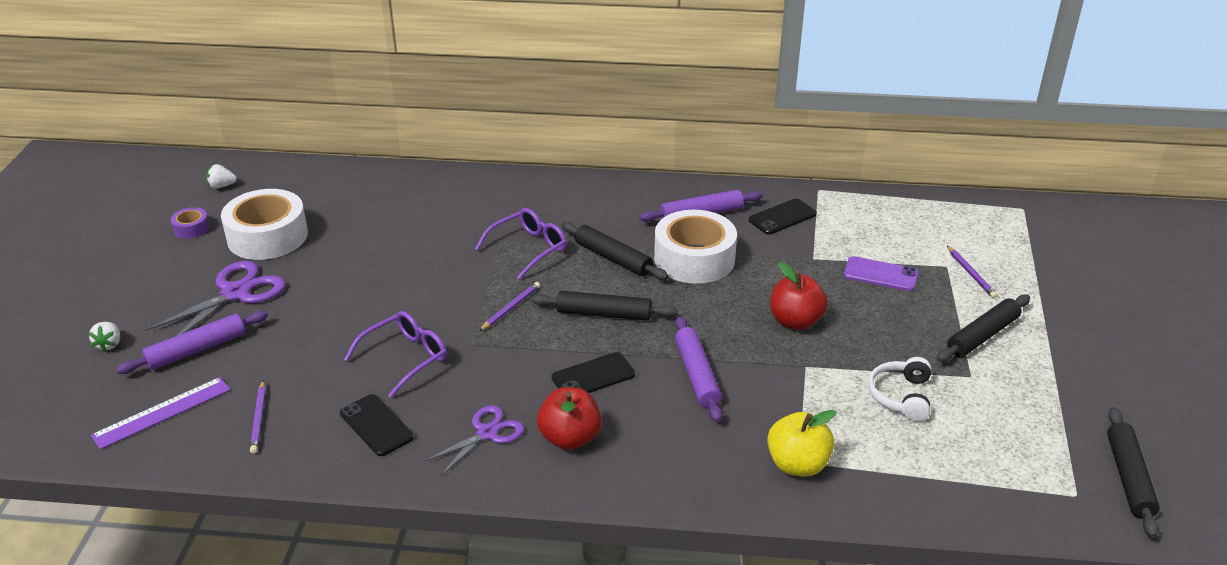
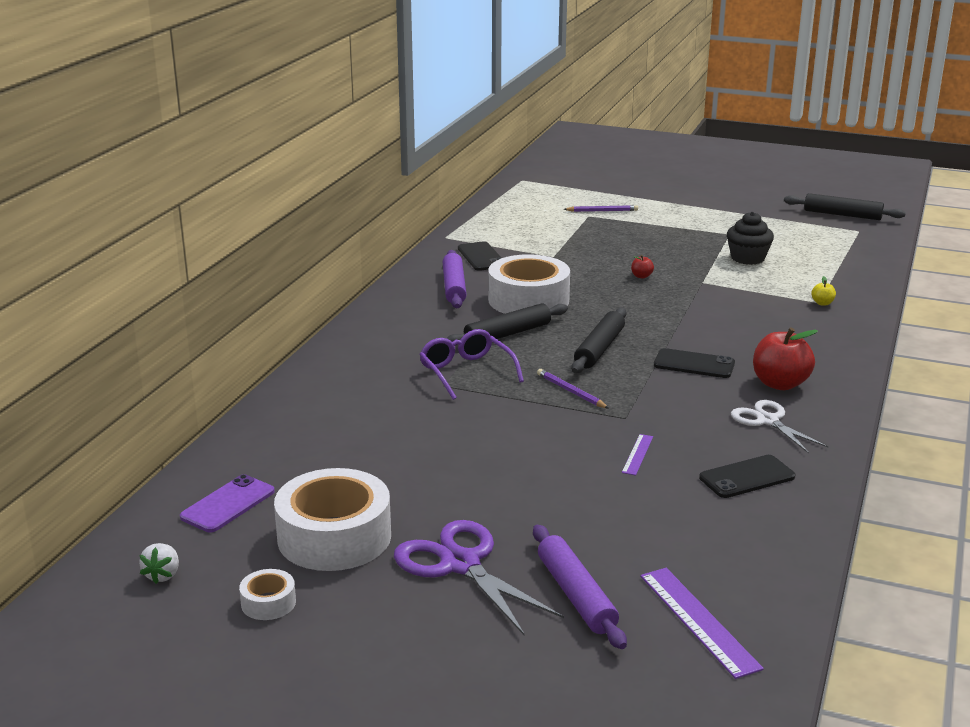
camera: 75 degrees left, 10 degrees down
(109, 344) = (537, 672): white strawberry -> none
(191, 228) = (268, 603): purple tape -> white tape
(259, 419) = (723, 549): purple pencil -> none
(405, 358) = (637, 454): purple glasses -> purple ruler
(487, 433) = (768, 421): purple scissors -> white scissors
(593, 376) = (694, 364): black phone -> black phone turned 60 degrees counterclockwise
(697, 375) = (704, 322): purple rolling pin -> none
(795, 321) = (641, 276): red apple -> red apple, size x0.45
(797, 464) = (822, 303): yellow apple -> yellow apple, size x0.45
(880, 274) = (588, 238): purple phone -> purple phone (228, 504)
(901, 396) = (747, 258): white headphones -> black cupcake
(982, 335) = (682, 222): black rolling pin -> none

